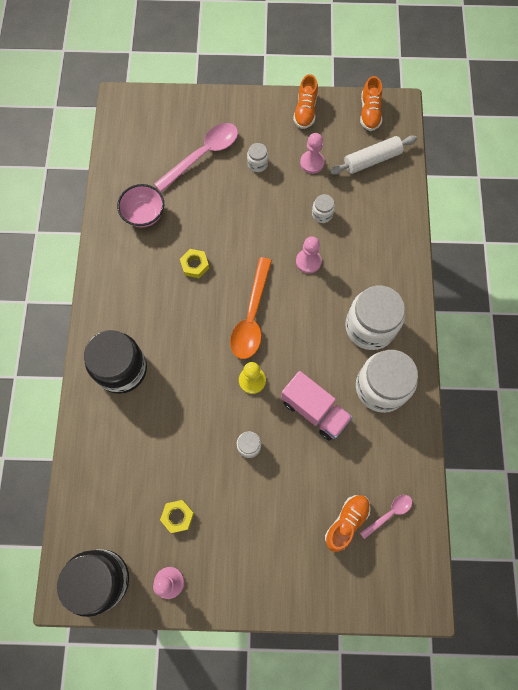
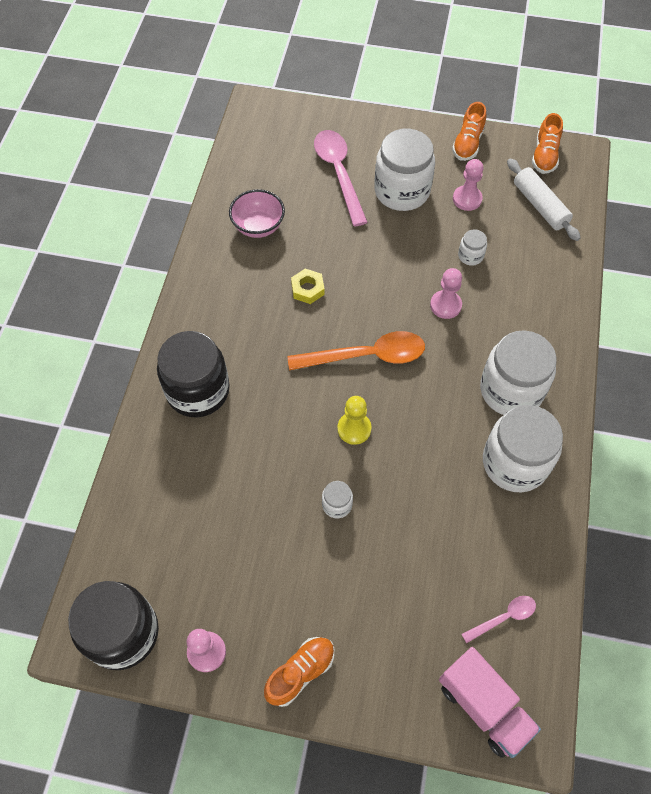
camera: 10 degrees right, 10 degrees down
(177, 516) = (232, 573): yellow nut -> none
(203, 155) = (339, 174): pink spoon -> pink spoon turned 75 degrees counterclockwise
(251, 316) = (366, 356): orange spoon -> orange spoon turned 120 degrees counterclockwise
(257, 164) = (402, 191): white jar -> white jar, size x2.27
(314, 410) = (426, 476): pink truck -> pink truck (484, 706)
(346, 522) = (446, 618): orange shoe -> orange shoe (300, 672)
(372, 160) = (540, 206): white rolling pin -> white rolling pin turned 75 degrees clockwise

